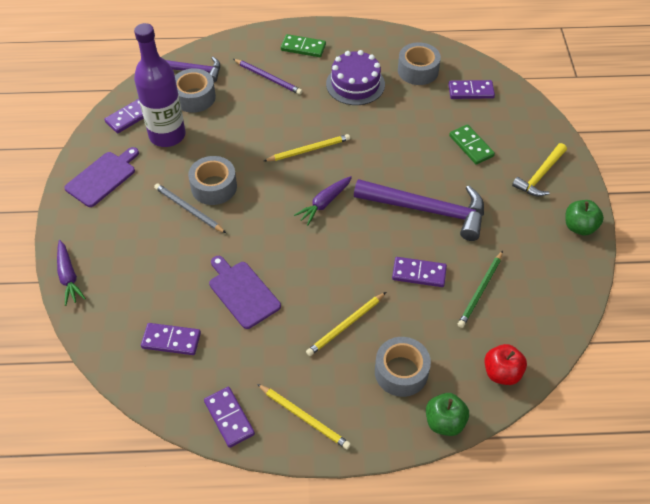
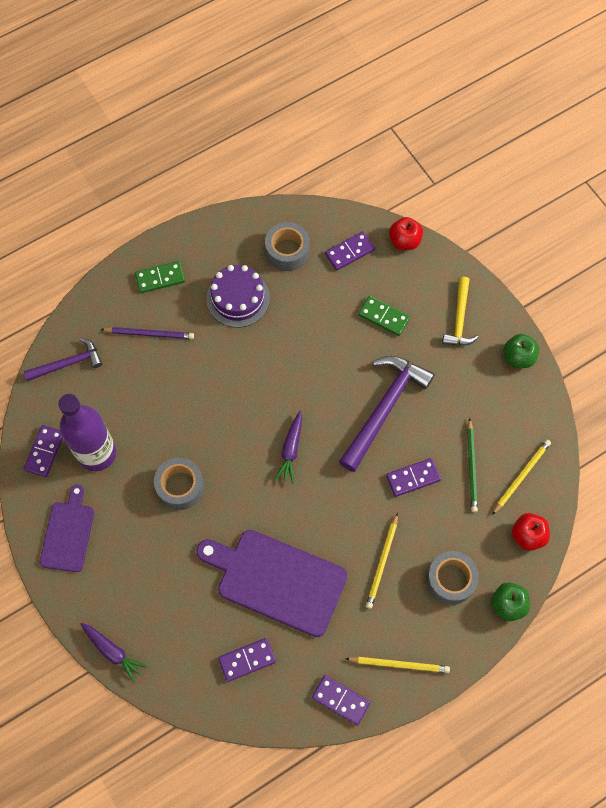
camera: 30 degrees left, 15 degrees up
(189, 209) = (173, 523): grey pencil -> none
(194, 97) = (92, 395): grey tape -> none
(243, 292) = (277, 580): purple cutting board -> purple cutting board, size x1.69
(309, 150) = (241, 398): yellow pencil -> yellow pencil (521, 476)
(427, 210) = (384, 408): purple hammer -> purple hammer turned 45 degrees counterclockwise
(524, 103) = (404, 241): none -> red apple

